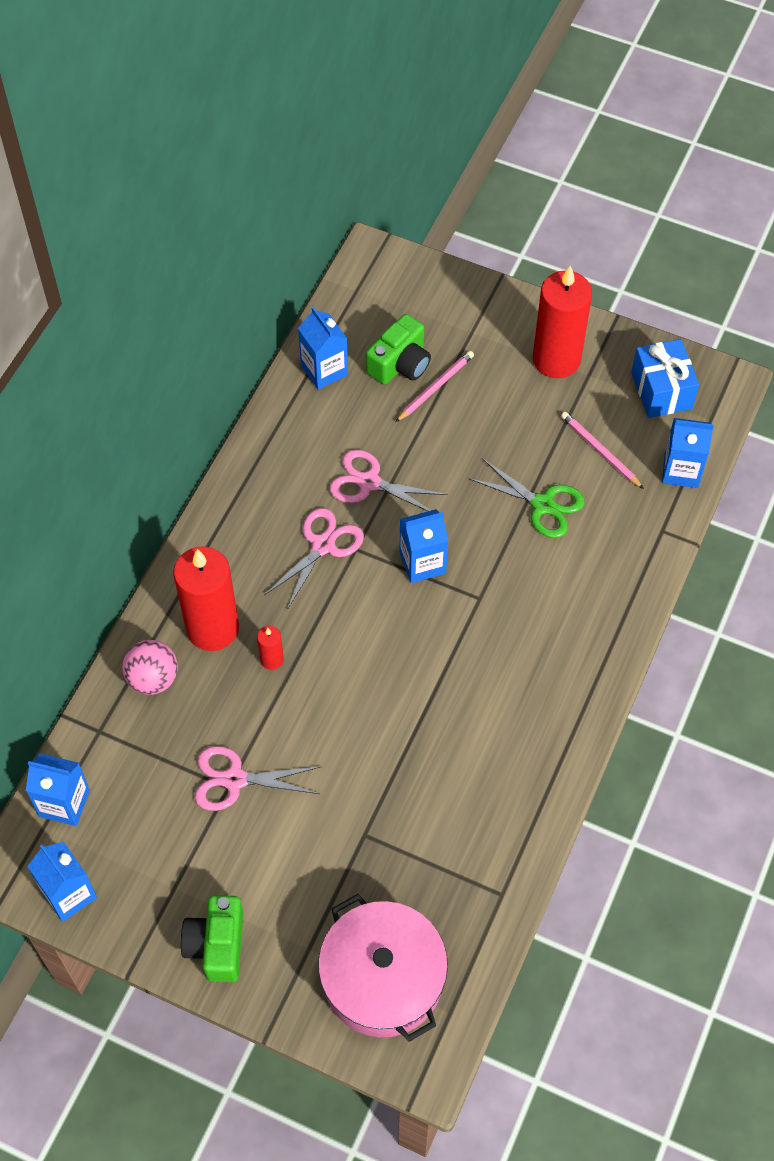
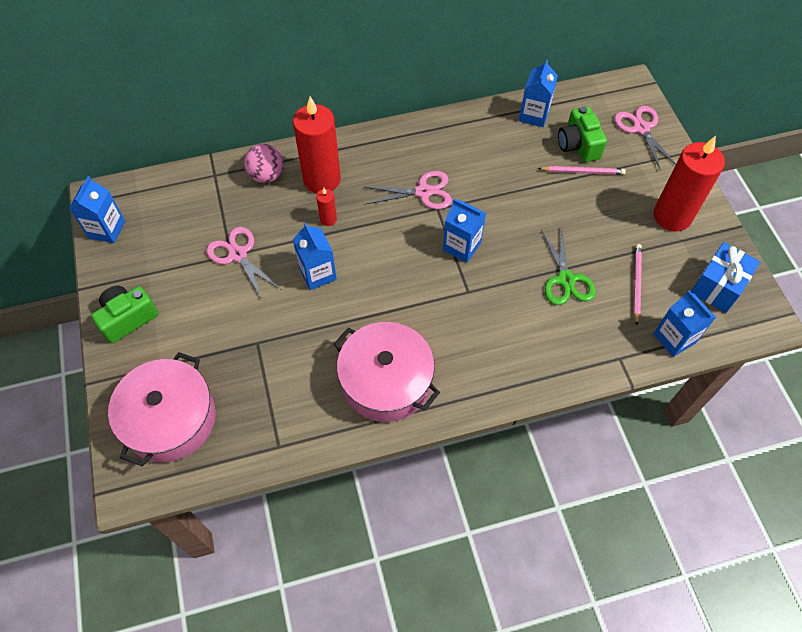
camera: 50 degrees right, 0 degrees up
(64, 803) = (159, 190): blue carton -> blue carton (317, 274)
(369, 482) = (486, 185): pink scissors -> pink scissors (641, 128)
(400, 364) = (578, 145): green camera -> green camera turned 75 degrees clockwise
(514, 745) = (386, 381): none -> pink pot

